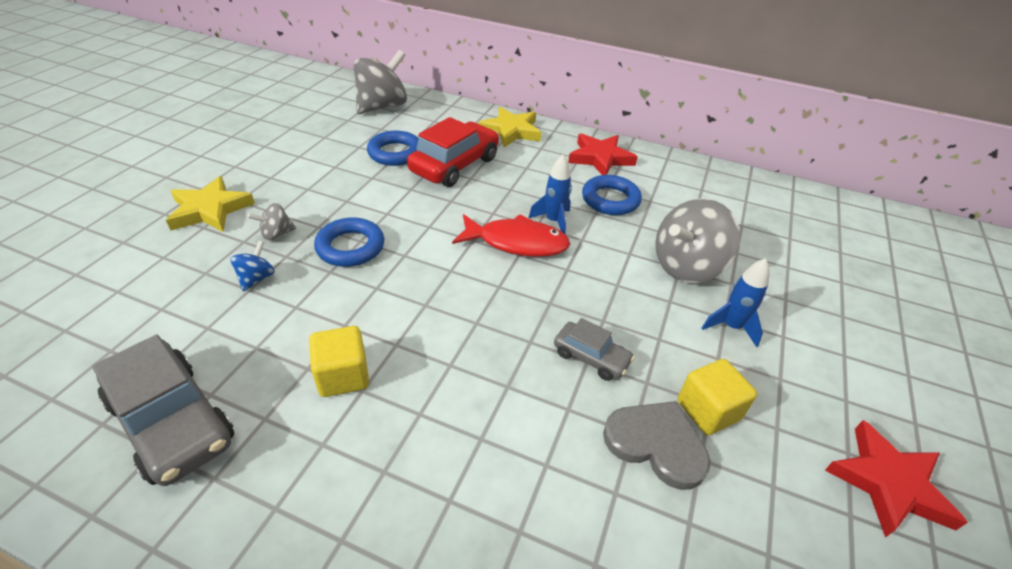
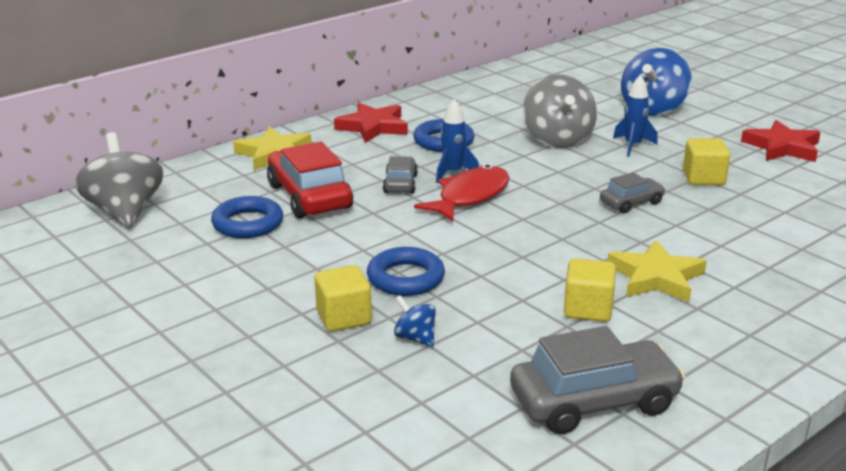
camera: 60 degrees left, 15 degrees down
(210, 210) = (250, 357): yellow star -> yellow star (656, 277)
(276, 234) = (344, 318): grey spinning top -> yellow cube
(510, 199) = (400, 184): none -> grey car
(656, 444) = (722, 203): grey heart -> none
(849, 322) = (653, 109): none -> blue spinning top

